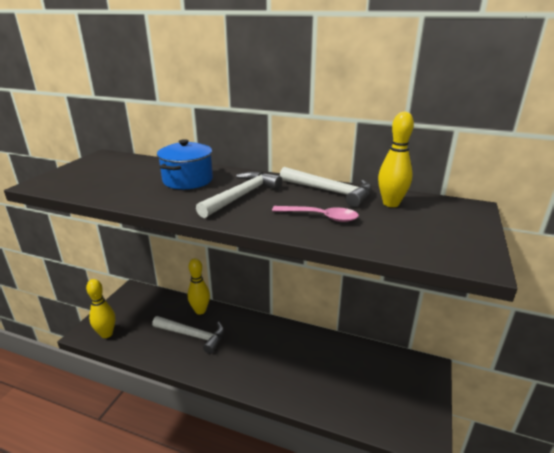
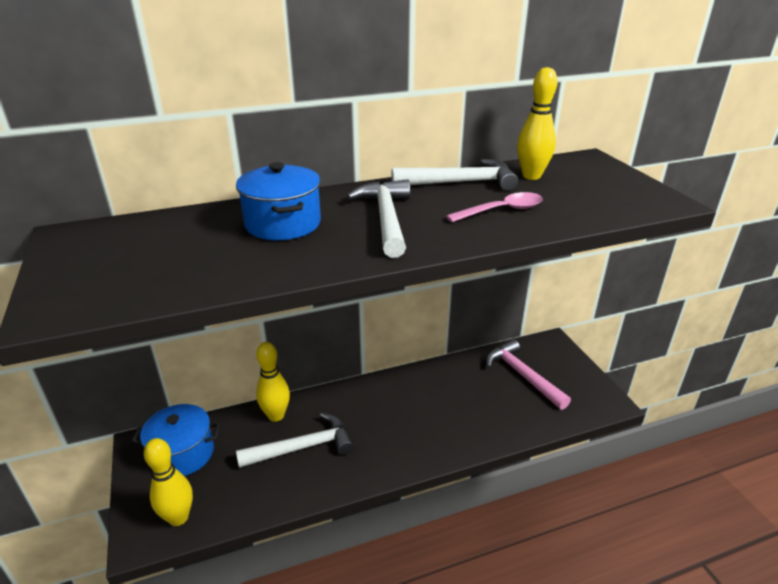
camera: 40 degrees left, 5 degrees up
(141, 305) = (183, 454): none -> blue pot
(375, 376) = (522, 375): none -> pink hammer

